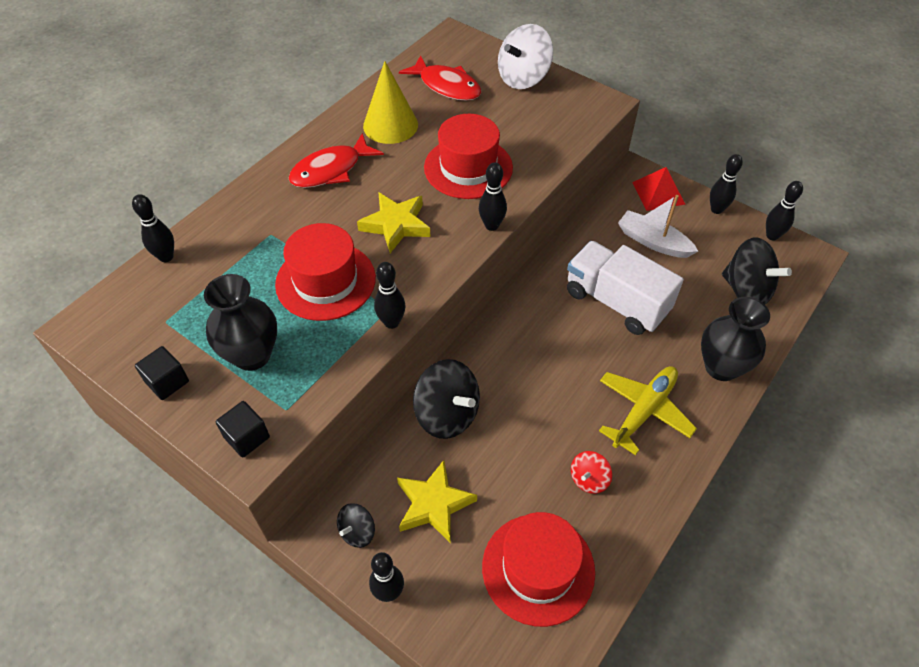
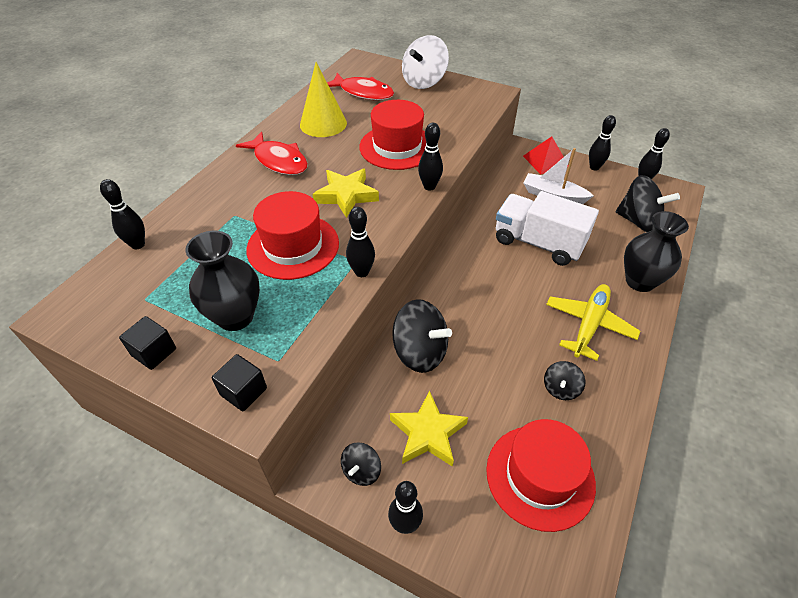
camera: 10 degrees left, 5 degrees down
(331, 170) = (279, 161): red fish -> red fish turned 90 degrees counterclockwise
(588, 479) = (560, 388): red spinning top -> black spinning top

